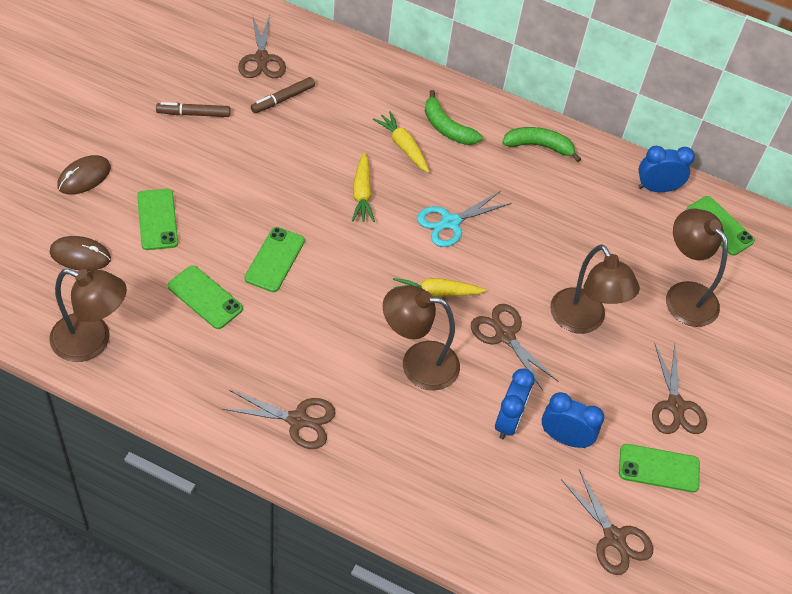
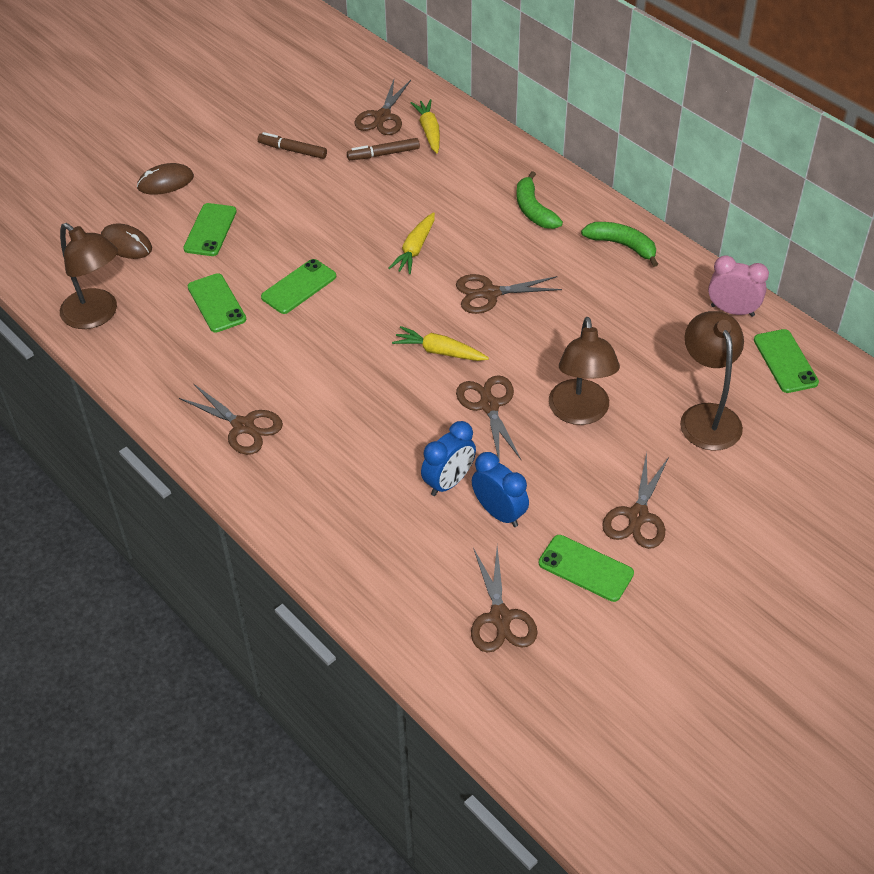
camera: 30 degrees right, 5 degrees down
(403, 146) = (479, 217): yellow carrot -> yellow carrot (429, 131)
(417, 363) = (386, 408): brown lamp -> none
(450, 222) = (490, 293): turquoise scissors -> brown scissors
(657, 188) = (732, 311): blue clock -> pink clock

